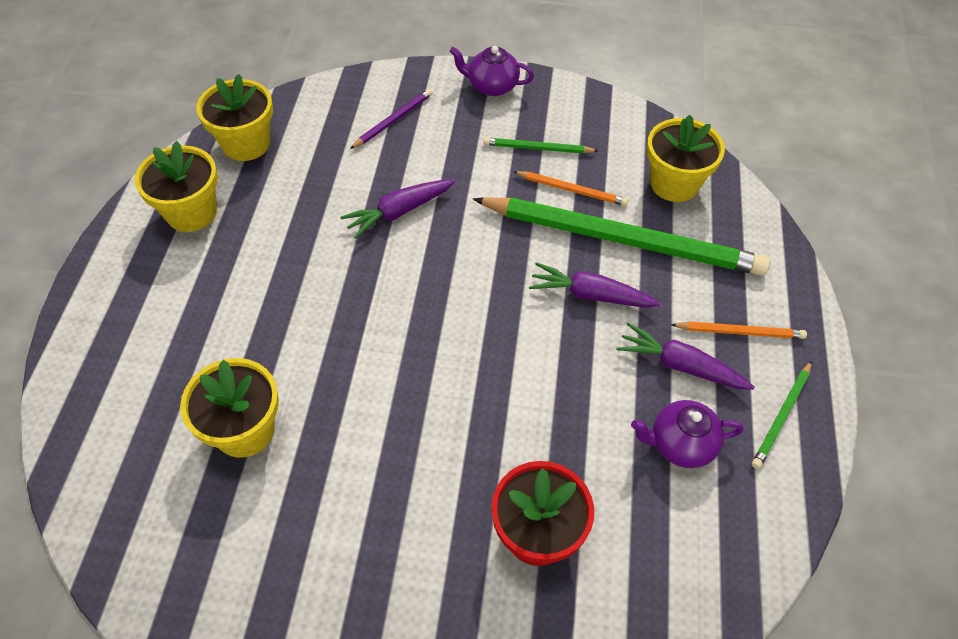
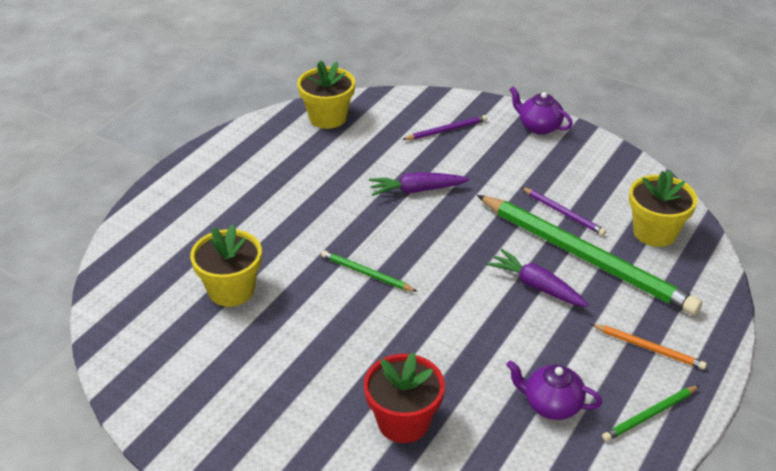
camera: 25 degrees right, 15 degrees down
(191, 212) = (266, 150): yellow flower pot -> none
(537, 148) = (551, 178): green pencil -> green pencil (366, 273)
(572, 190) = (563, 213): orange pencil -> purple pencil
(680, 366) = (583, 355): purple carrot -> none

